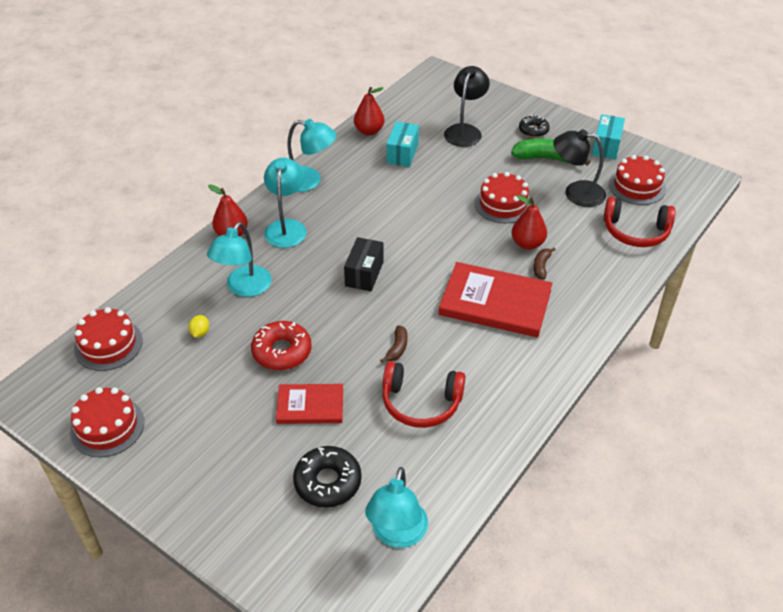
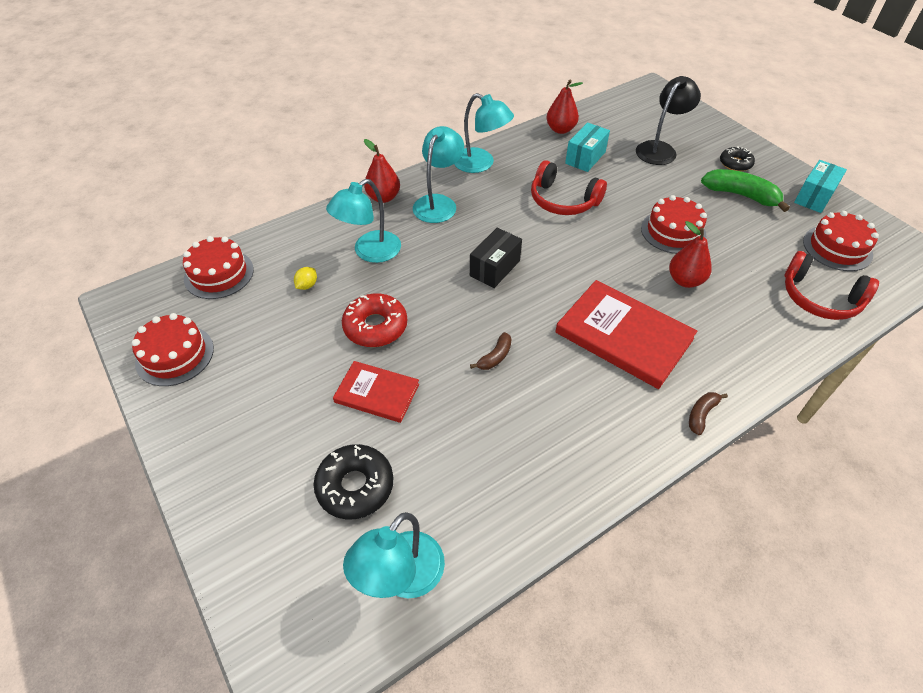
camera: 20 degrees right, 5 degrees up
(421, 402) = (495, 426): red headphones -> red headphones (563, 200)
(541, 266) = (692, 309): brown banana -> brown banana (701, 414)
(576, 193) = (761, 238): black lamp -> none

